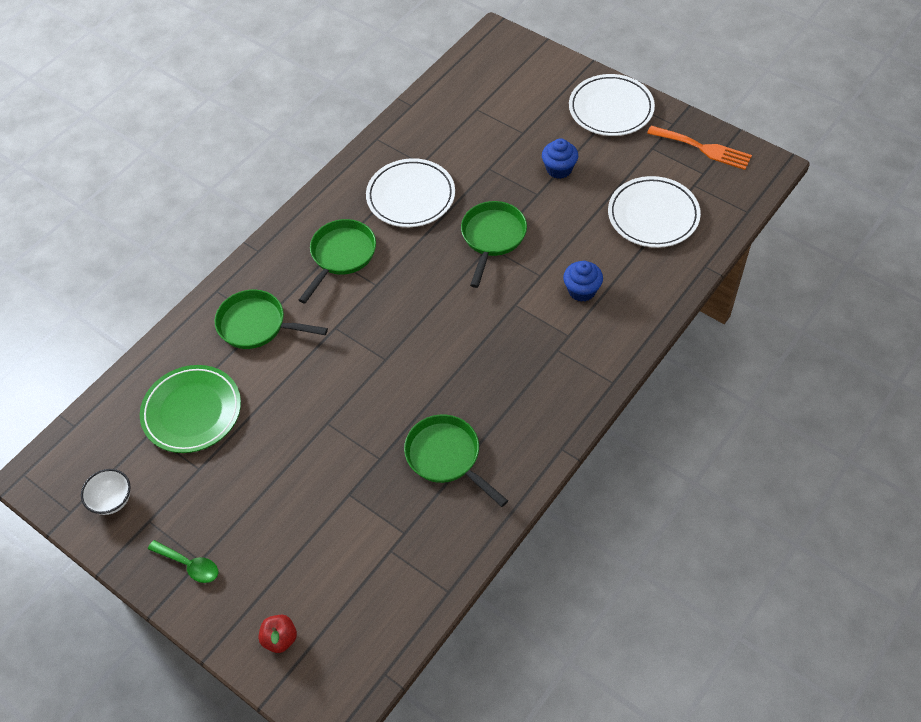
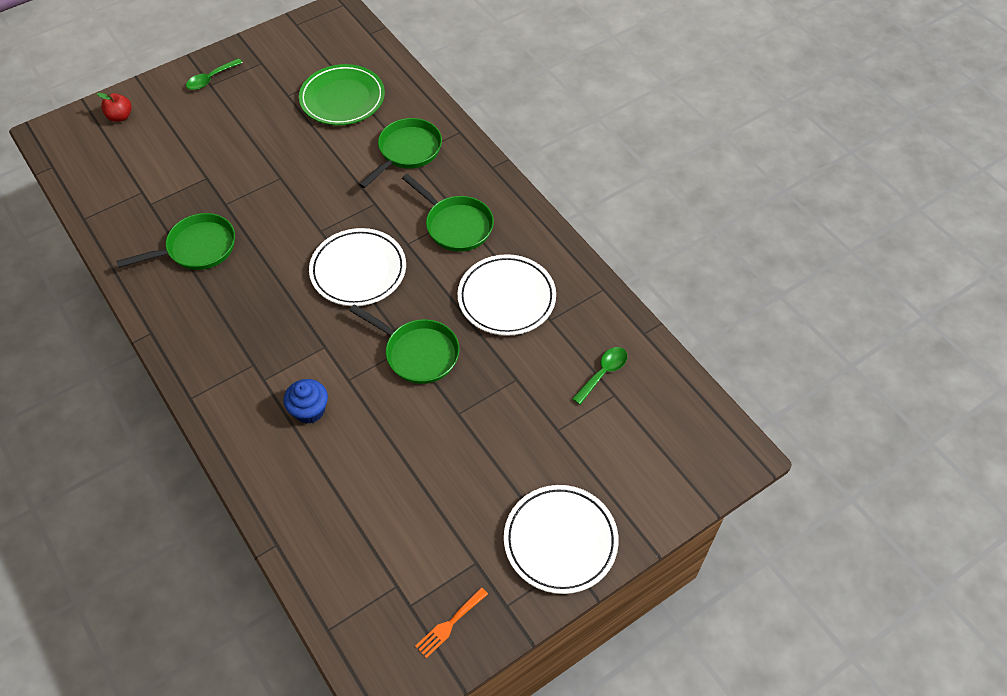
camera: 105 degrees right, 0 degrees up
(112, 500) = (291, 46): white bowl -> none
(460, 119) = (603, 373): none -> green spoon
(559, 169) = (485, 447): blue cupcake -> none
(653, 215) = (372, 520): white plate -> white plate (358, 270)
(703, 148) = (449, 624): orange fork -> orange fork, size x0.62

